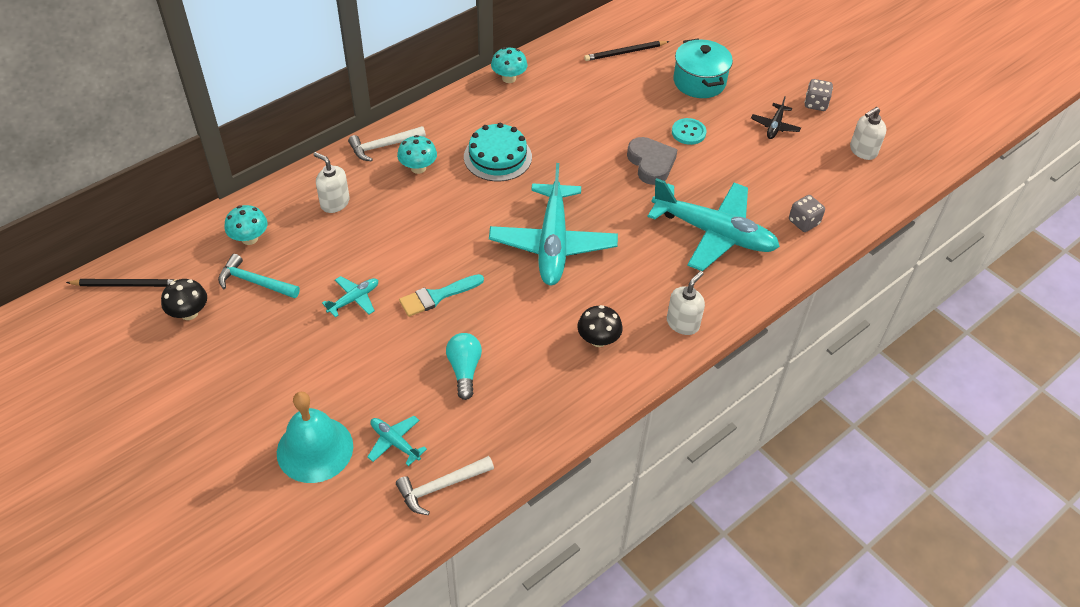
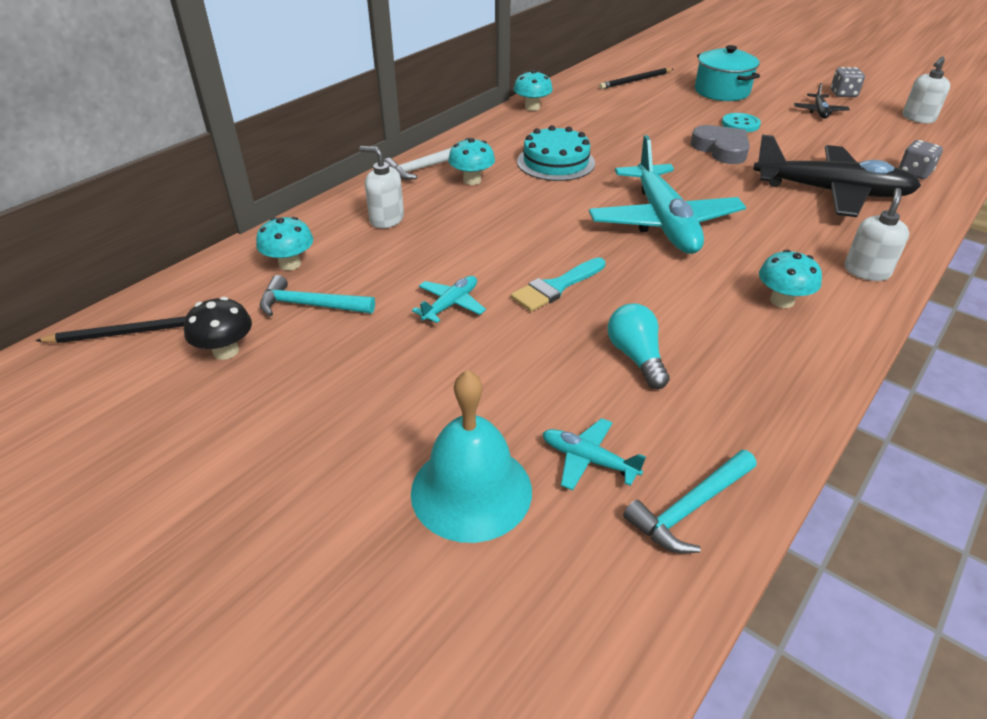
camera: 10 degrees left, 10 degrees down
(441, 487) = (690, 508): white hammer -> turquoise hammer
(598, 340) = (782, 301): black mushroom -> turquoise mushroom
(714, 233) = (832, 192): turquoise plane -> black plane

